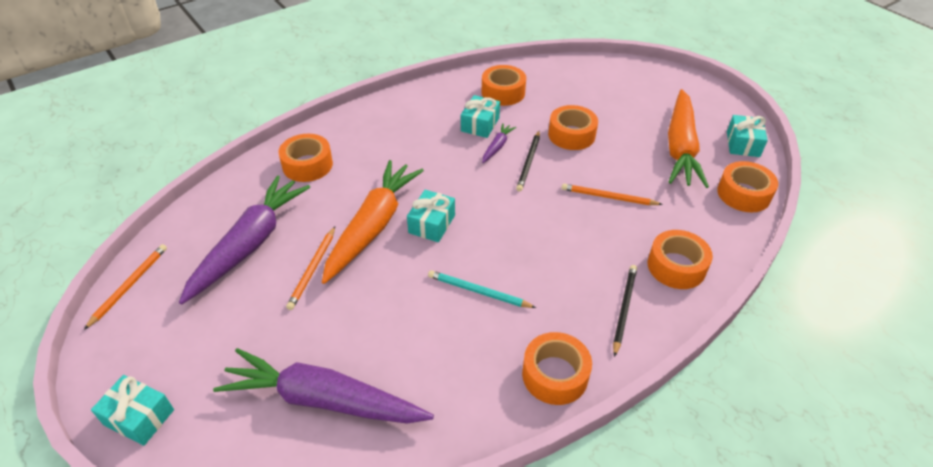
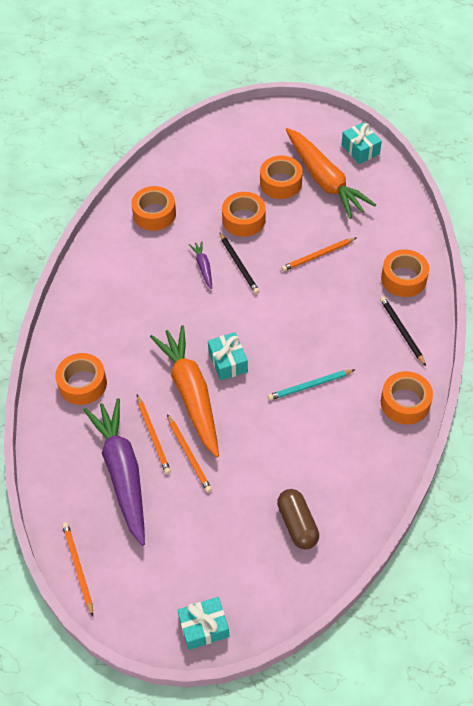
camera: 40 degrees left, 10 degrees up
(306, 235) = (153, 435): none -> orange pencil
(323, 399) = (297, 524): purple carrot -> brown capsule
(480, 124) = (170, 256): turquoise gift -> none
(743, 194) = (394, 193): orange tape -> orange tape (280, 183)

